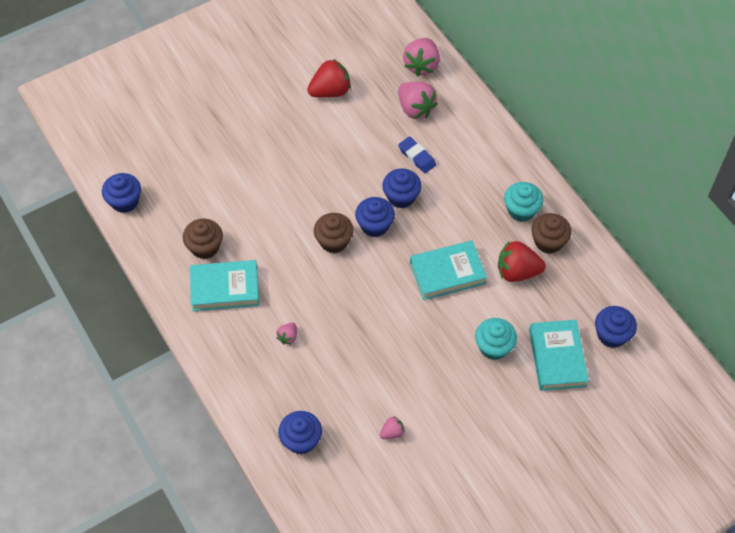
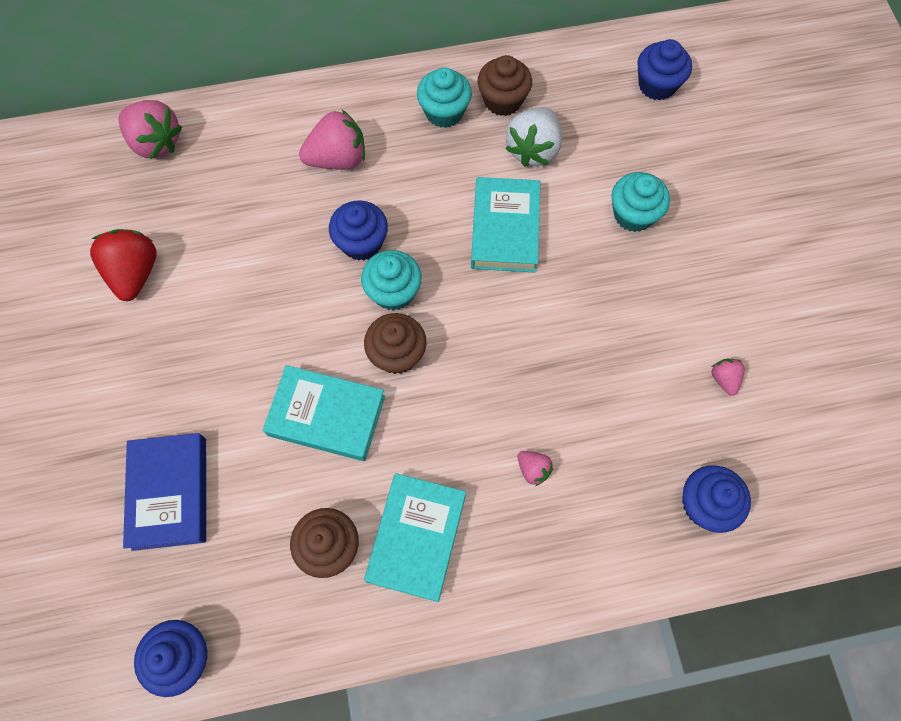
camera: 70 degrees left, 10 degrees up
(208, 161) = (170, 493): none -> blue book
(374, 225) = (393, 292): blue cupcake -> turquoise cupcake
(415, 109) = (224, 175): pink strawberry -> pink strawberry (338, 159)
(417, 157) = (305, 201): blue eraser -> none
(517, 272) = (533, 149): red strawberry -> white strawberry
(557, 358) = (670, 152): turquoise book -> turquoise book (326, 416)

